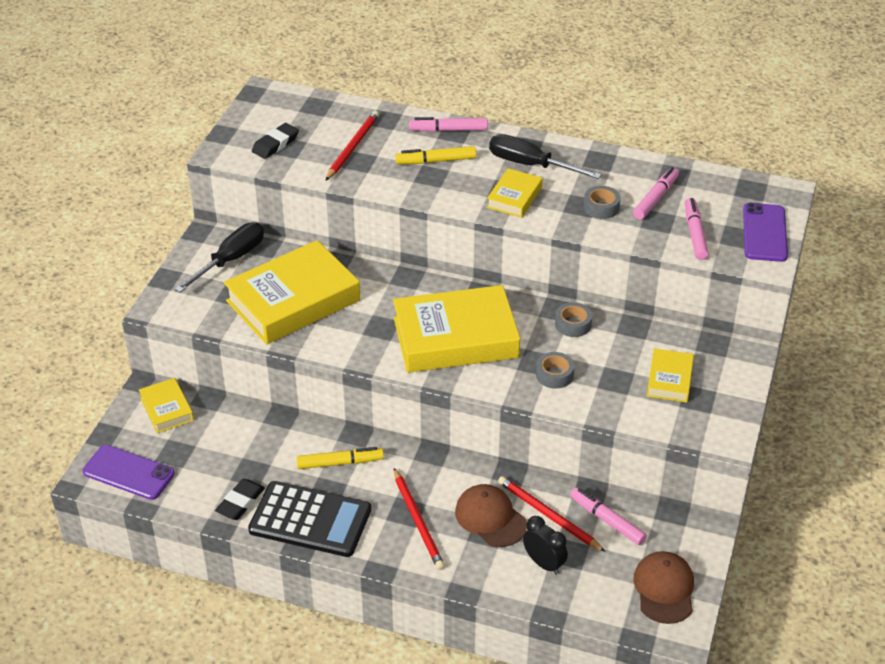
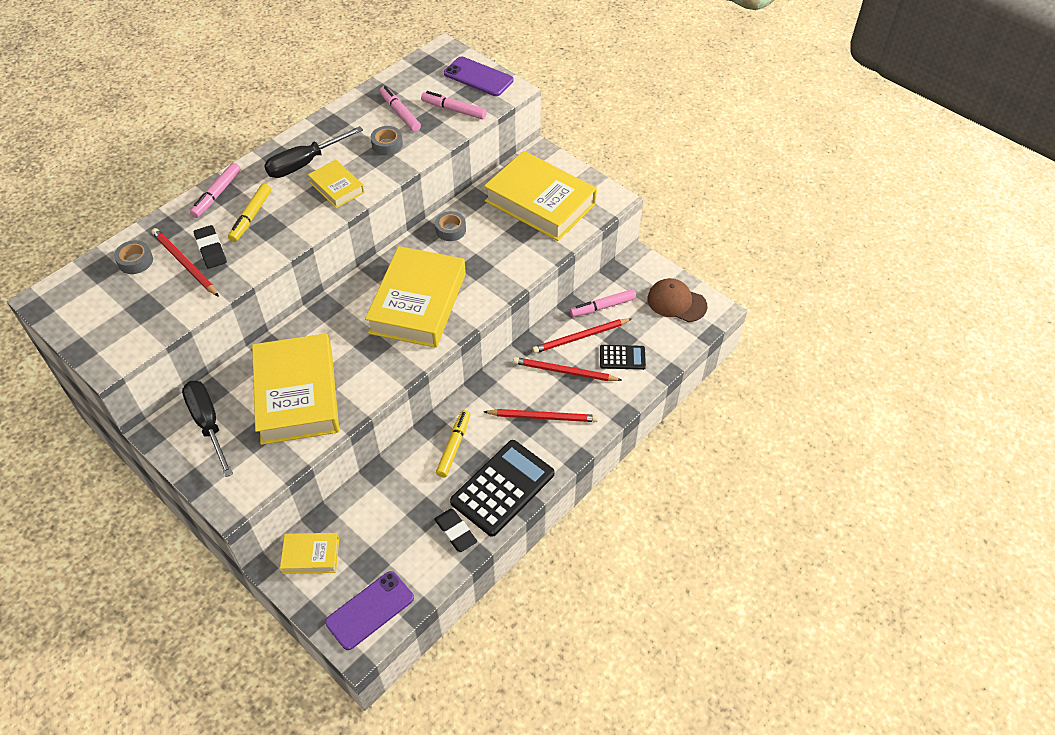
camera: 65 degrees left, 10 degrees up
(275, 144) = (131, 316): black eraser -> black eraser (211, 249)
(490, 518) = (564, 371): brown cap -> red pencil
(544, 563) = (622, 357): black clock -> black calculator
(554, 375) = (496, 261): grey tape -> grey tape (135, 261)
(669, 379) = (540, 202): yellow book -> yellow book, size x2.06

